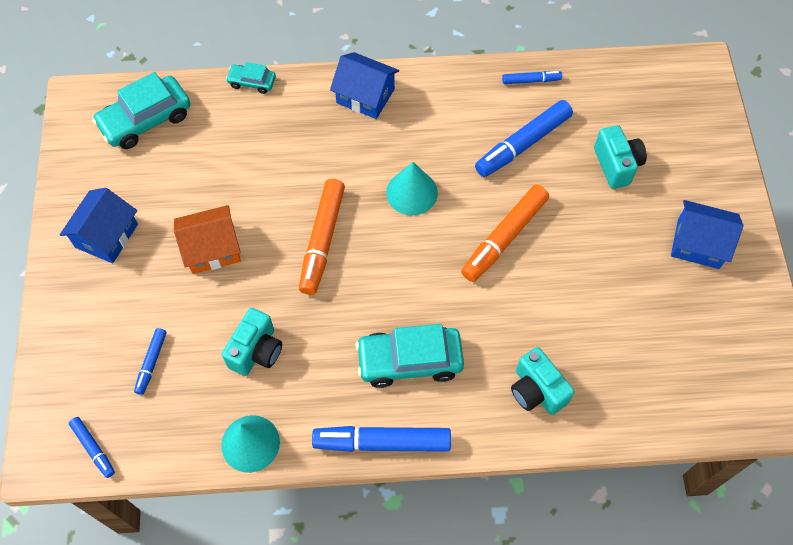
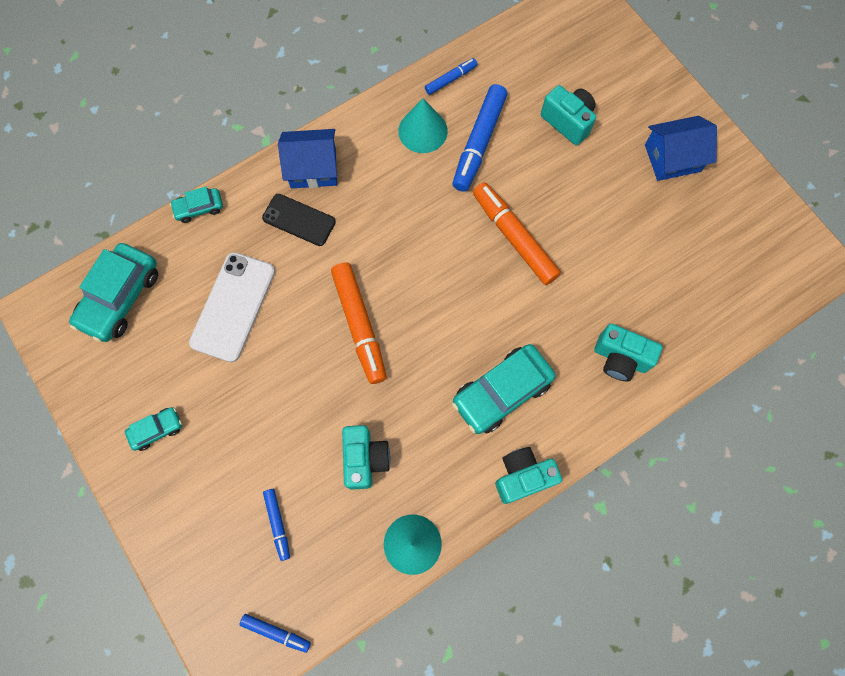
camera: 30 degrees left, 10 degrees up
(106, 236) = (157, 430): blue house -> turquoise car
(212, 249) = (264, 387): orange house -> none
(228, 172) = (233, 307): none -> white phone
(327, 131) = (299, 220): none -> black phone
(382, 442) = (522, 477): blue marker -> turquoise camera
(412, 192) = (410, 238): turquoise cone -> turquoise cone (422, 131)
(504, 238) = (514, 237): orange marker -> orange marker turned 135 degrees clockwise

